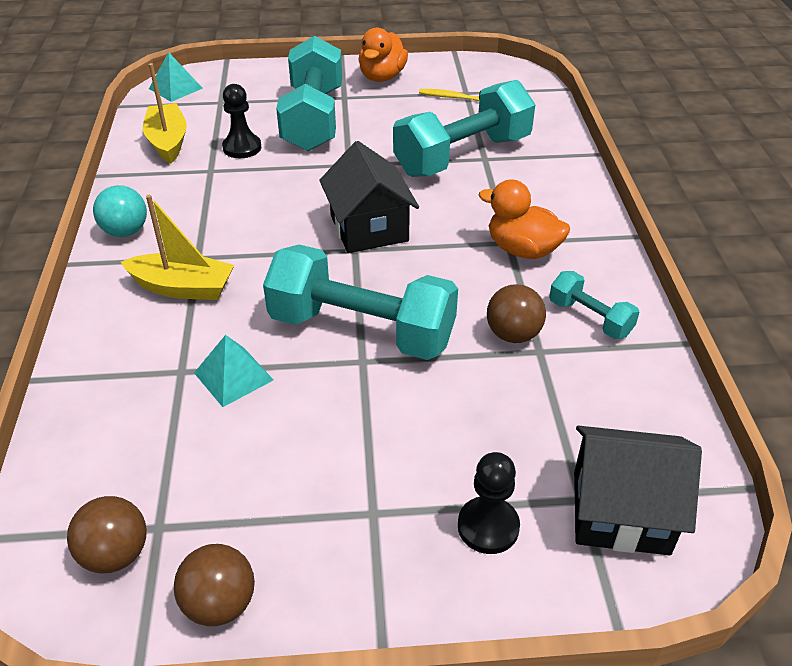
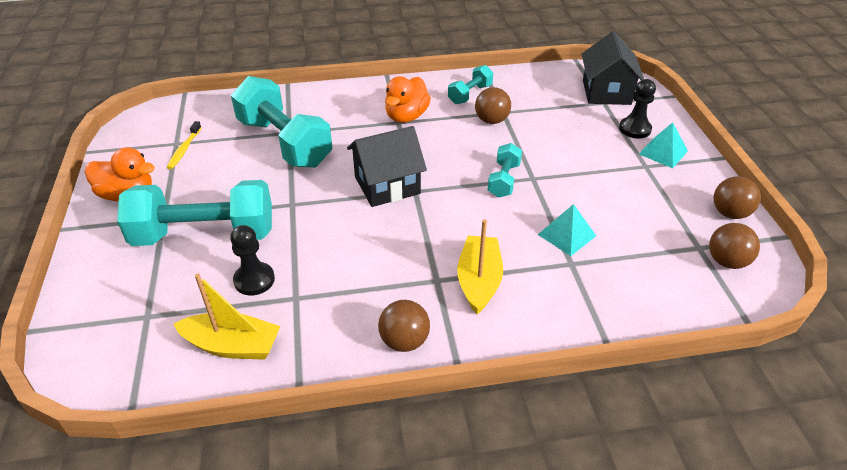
camera: 95 degrees left, 0 degrees up
(125, 231) = (404, 341): turquoise ball -> brown ball
(168, 142) = (233, 346): yellow boat -> yellow boat turned 150 degrees counterclockwise
(175, 88) = (97, 368): turquoise pyramid -> turquoise pyramid (663, 152)
(362, 330) = (503, 180): turquoise dumbbell -> turquoise dumbbell, size x0.48

